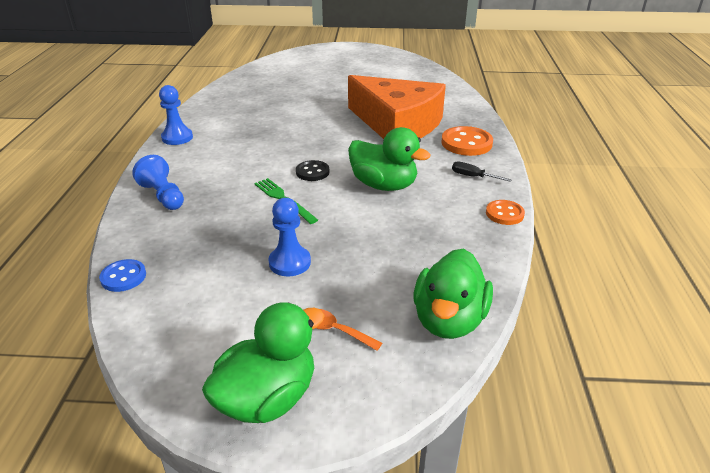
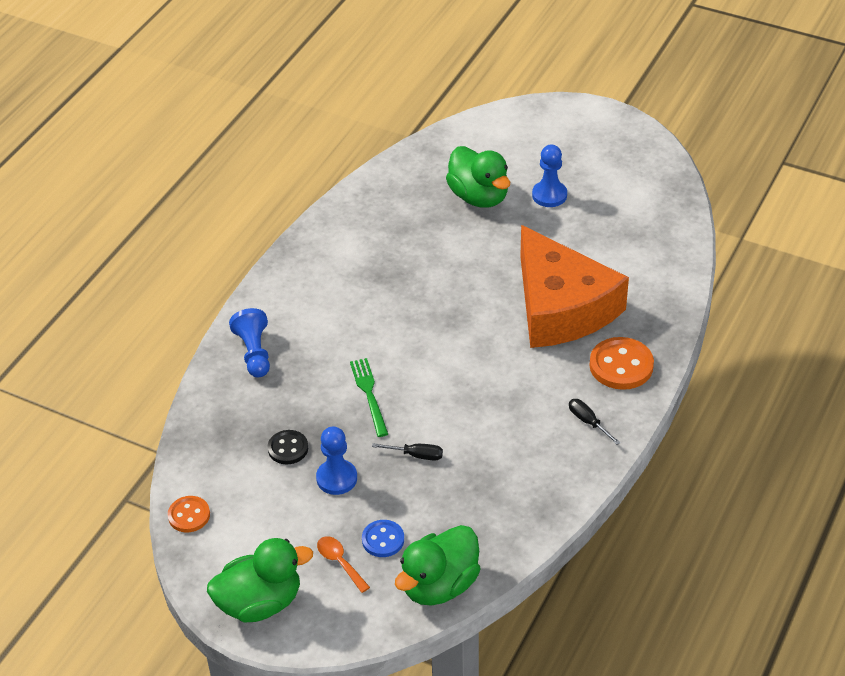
camera: 25 degrees right, 10 degrees up
(123, 277) = (189, 448): blue button -> blue button (383, 540)
(177, 137) = (298, 260): blue pawn -> blue pawn (549, 195)
(312, 172) = (418, 362): black button -> black button (288, 448)
(353, 228) = (417, 455): none -> black screwdriver
(384, 185) = (482, 405): green duck -> green duck (479, 197)
(504, 214) = (581, 485): orange button -> orange button (189, 515)

